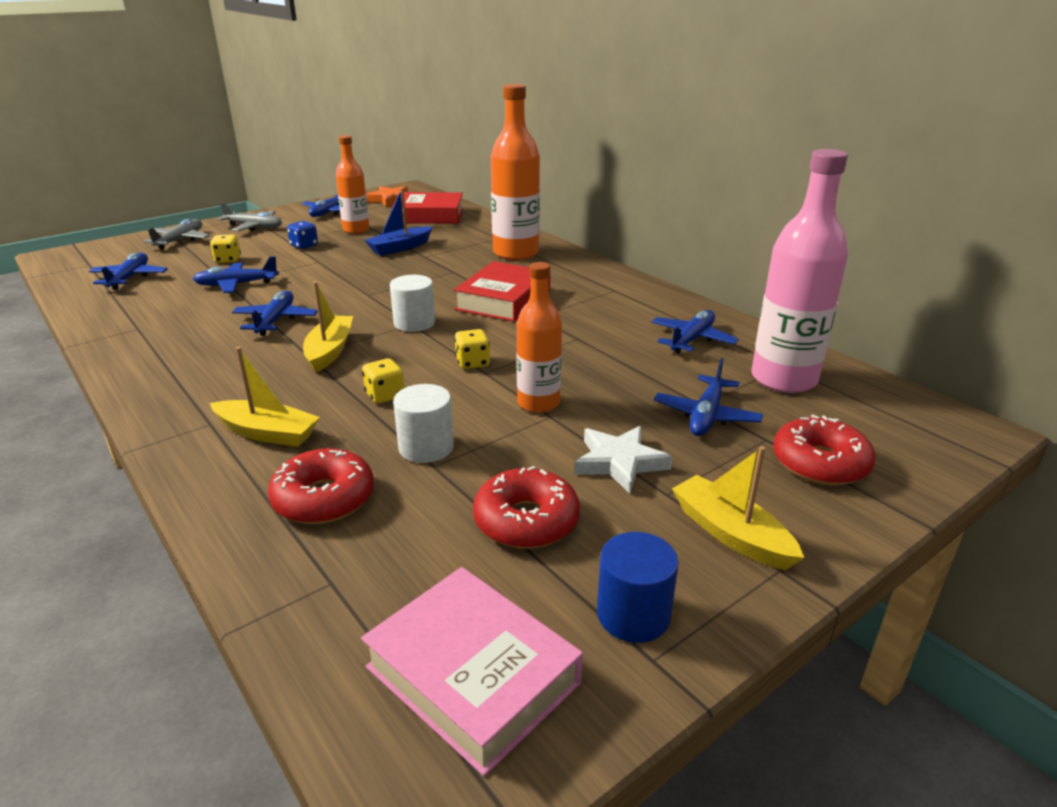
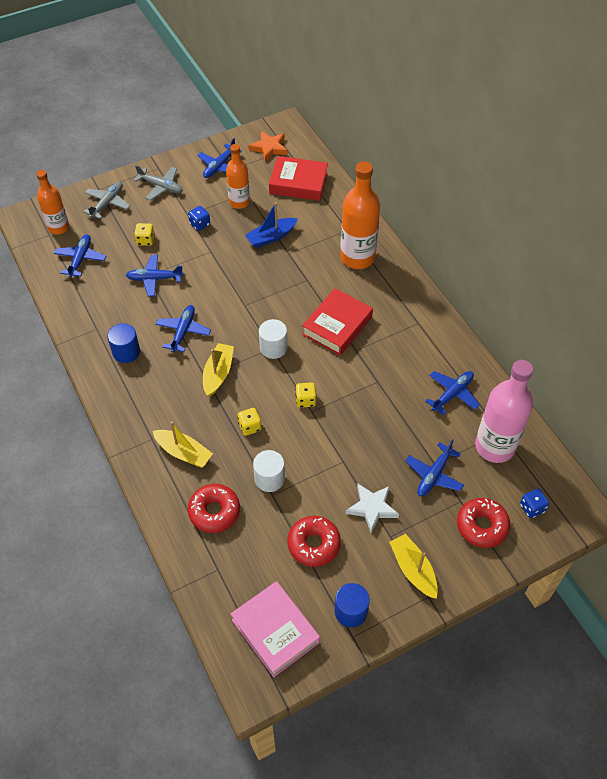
camera: 10 degrees right, 25 degrees up
(181, 344) = (126, 352): none -> blue cylinder
(538, 403) = (338, 448): orange bottle -> orange bottle (58, 227)
(886, 434) = (532, 508): none -> blue dice

